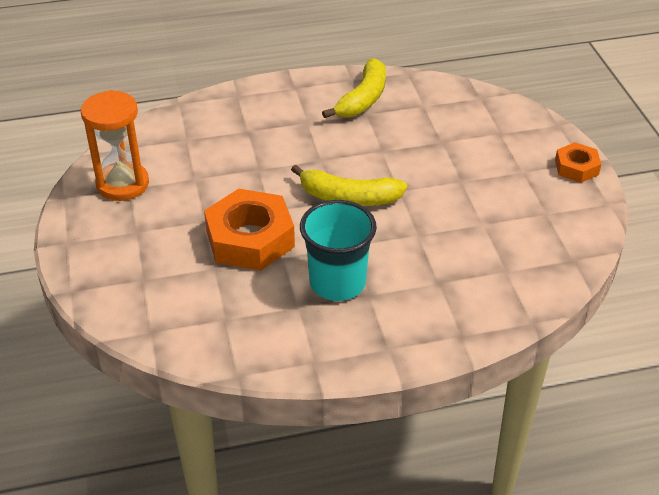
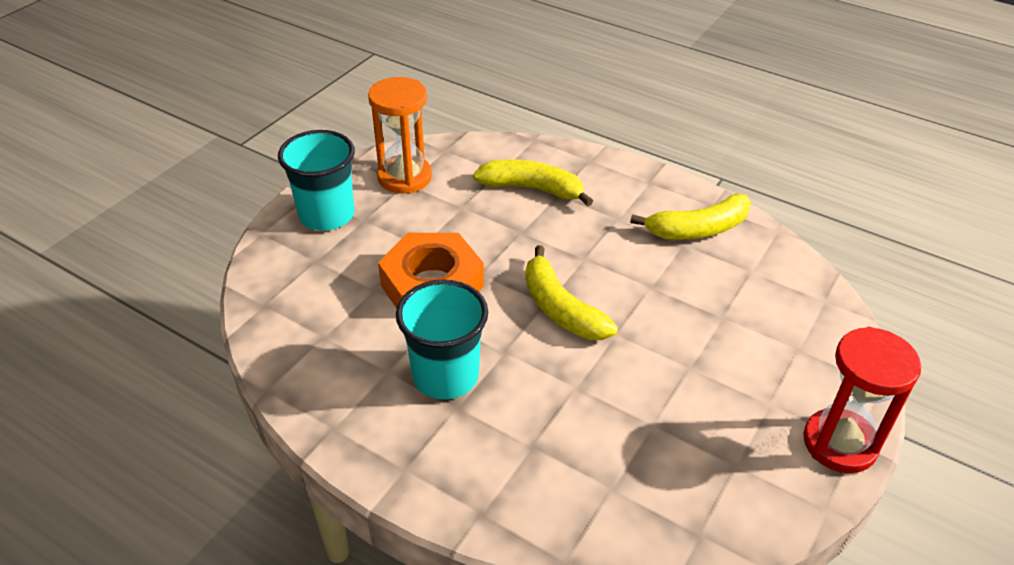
camera: 45 degrees right, 0 degrees up
(103, 245) = (327, 215): none -> turquoise cup
(226, 137) = (532, 189): none -> yellow banana
(576, 167) = (839, 443): orange nut -> red hourglass

